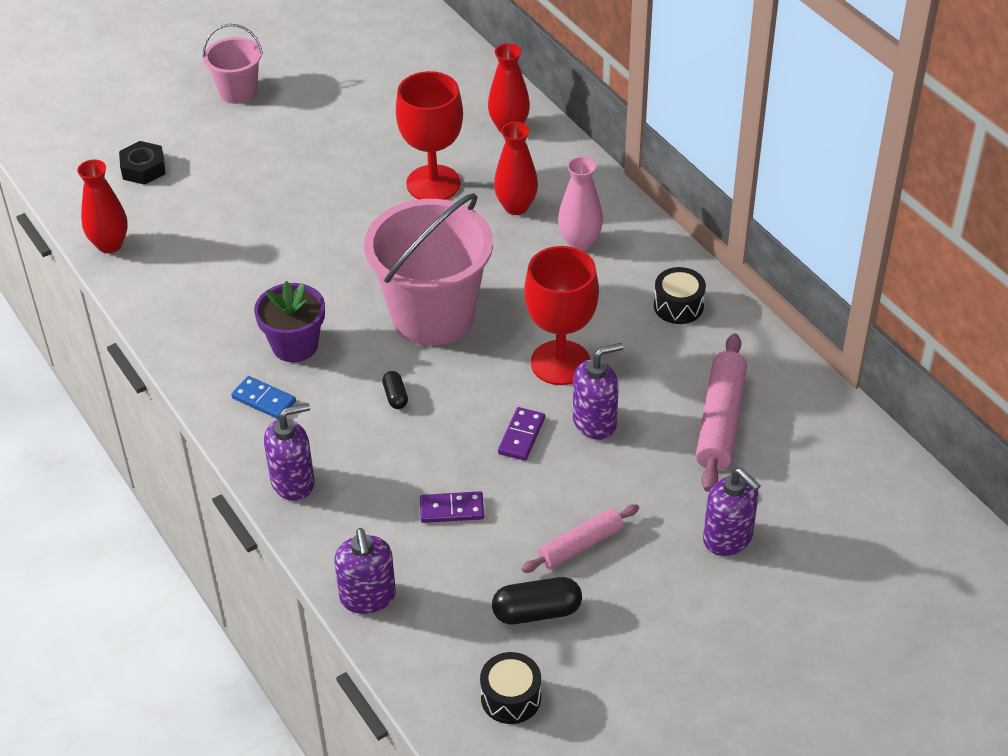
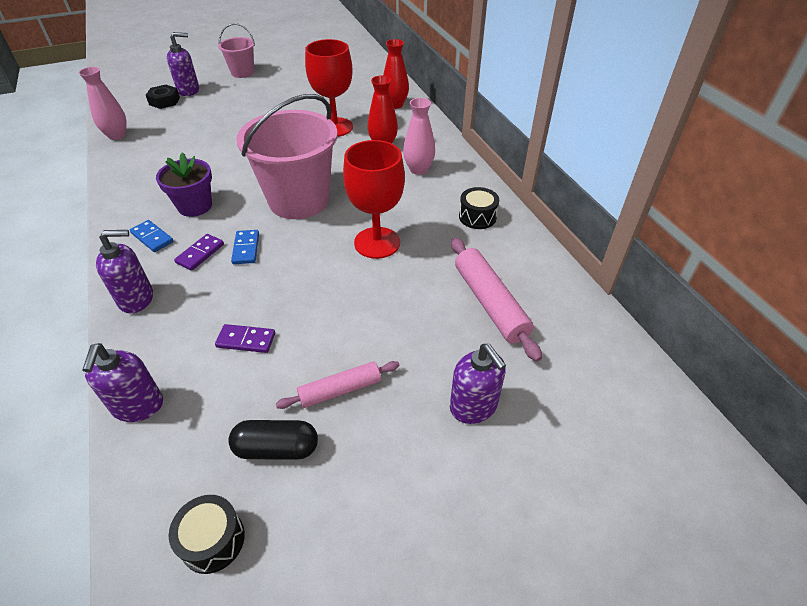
camera: 10 degrees right, 0 degrees up
(110, 244) = (117, 135): red vase -> pink vase
(395, 396) = (246, 248): black capsule -> blue domino
(521, 436) = (326, 291): purple domino -> purple domino (200, 253)
(595, 422) = (388, 289): purple soap dispenser -> purple soap dispenser (189, 90)
(720, 421) = (490, 303): pink rolling pin -> pink rolling pin turned 45 degrees counterclockwise

